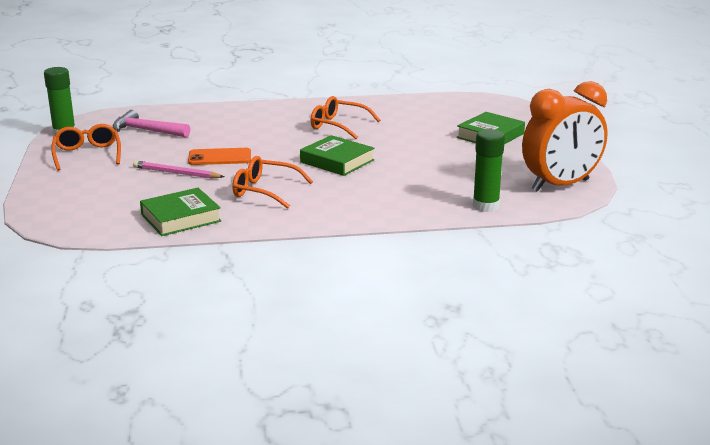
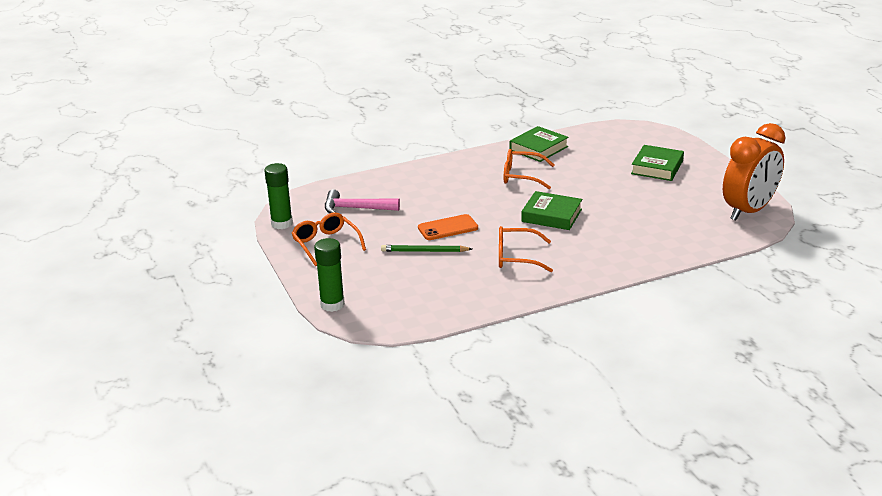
camera: 15 degrees left, 5 degrees up
(176, 173) = (424, 251): pink pencil -> green pencil
(181, 218) = (469, 297): green book -> green book (538, 148)
(485, 206) = (706, 242): green glue stick -> green glue stick (332, 304)

